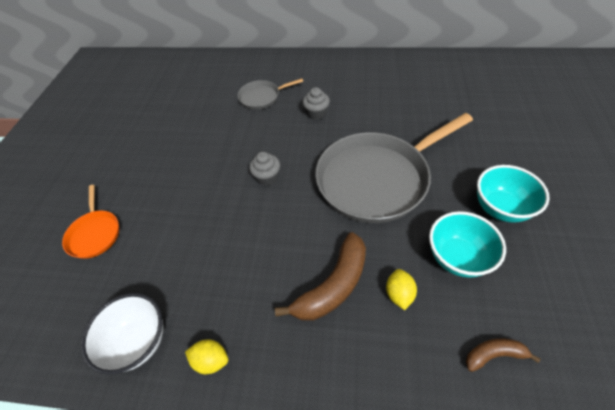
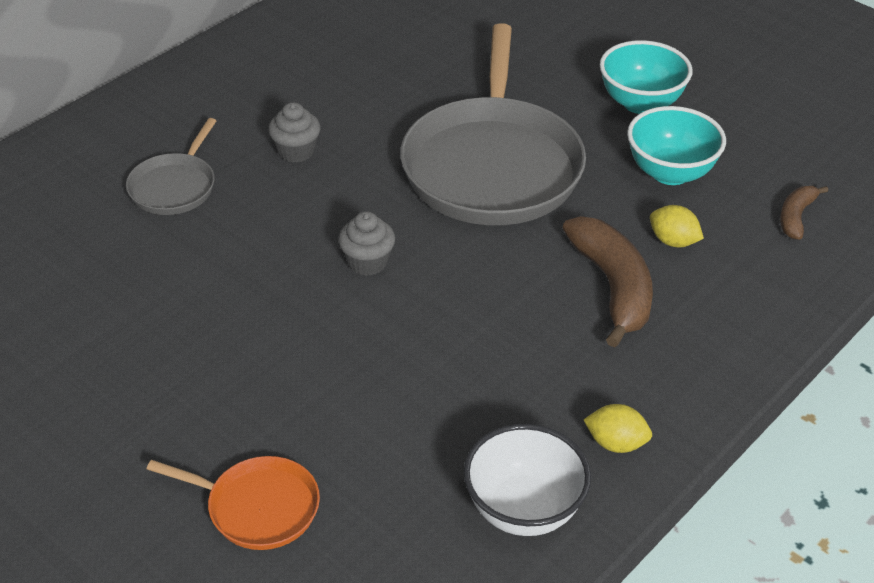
camera: 60 degrees left, 10 degrees down
(211, 360) = (616, 443): yellow lemon -> yellow lemon turned 60 degrees clockwise

